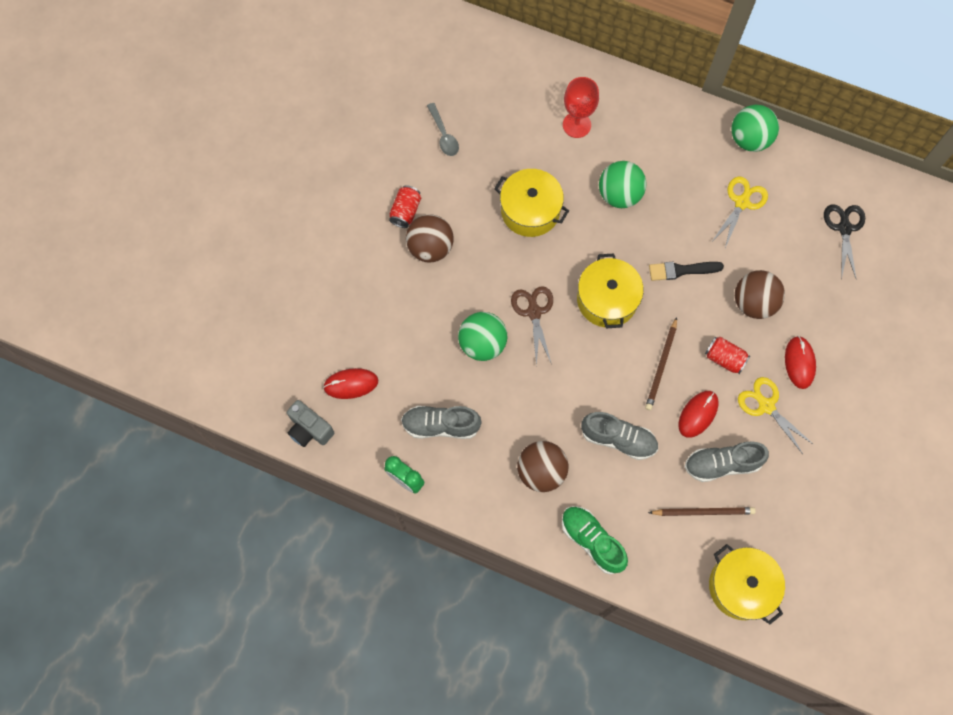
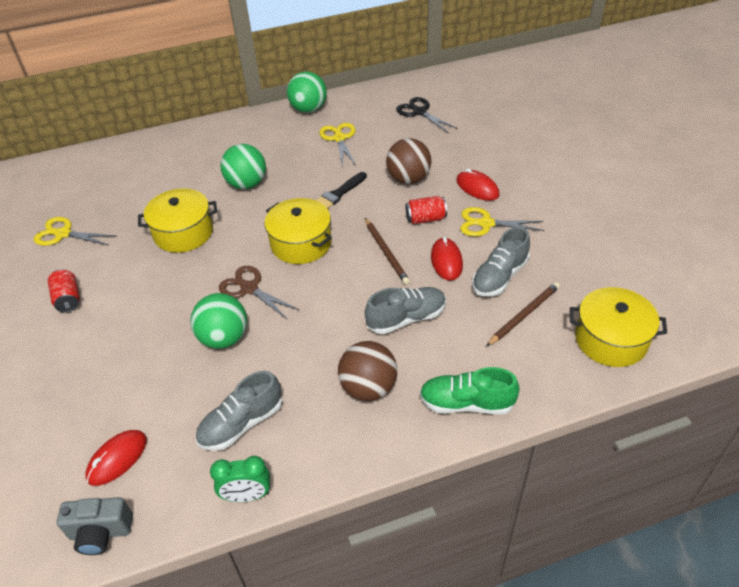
camera: 40 degrees left, 25 degrees down
(430, 247) = (114, 307): brown ball -> none
(443, 135) = (63, 234): grey spoon -> yellow scissors
(576, 125) = (174, 169): red goblet -> none

